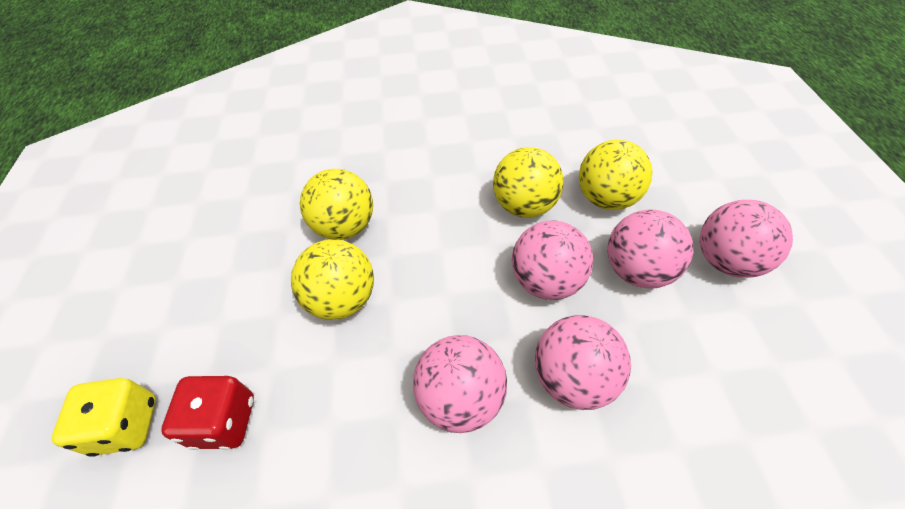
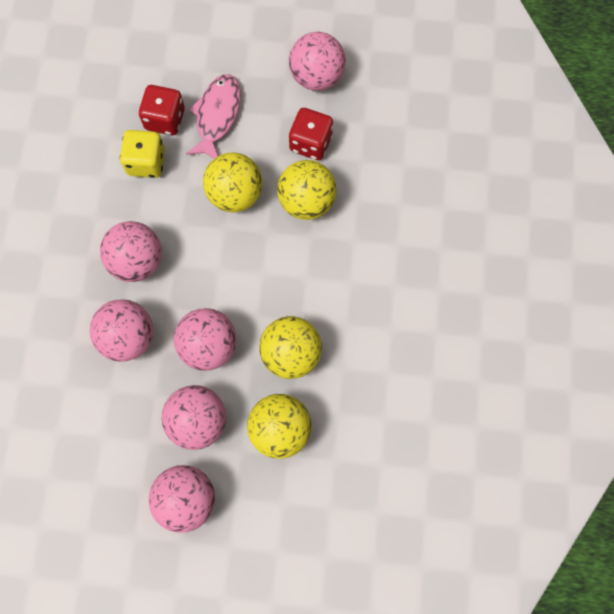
camera: 100 degrees right, 20 degrees up
(126, 425) = (179, 65): yellow dice -> yellow dice (146, 162)
(177, 249) = (316, 76): none -> pink ball
(224, 348) = (217, 116): none -> pink fish
(269, 237) = (310, 143): none -> red dice

